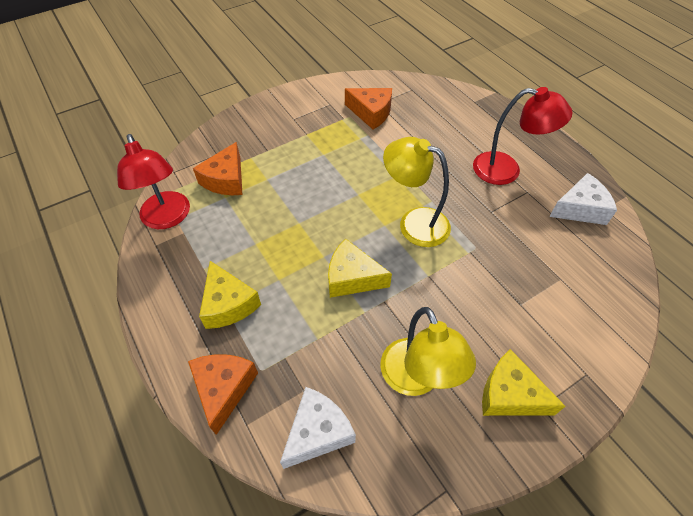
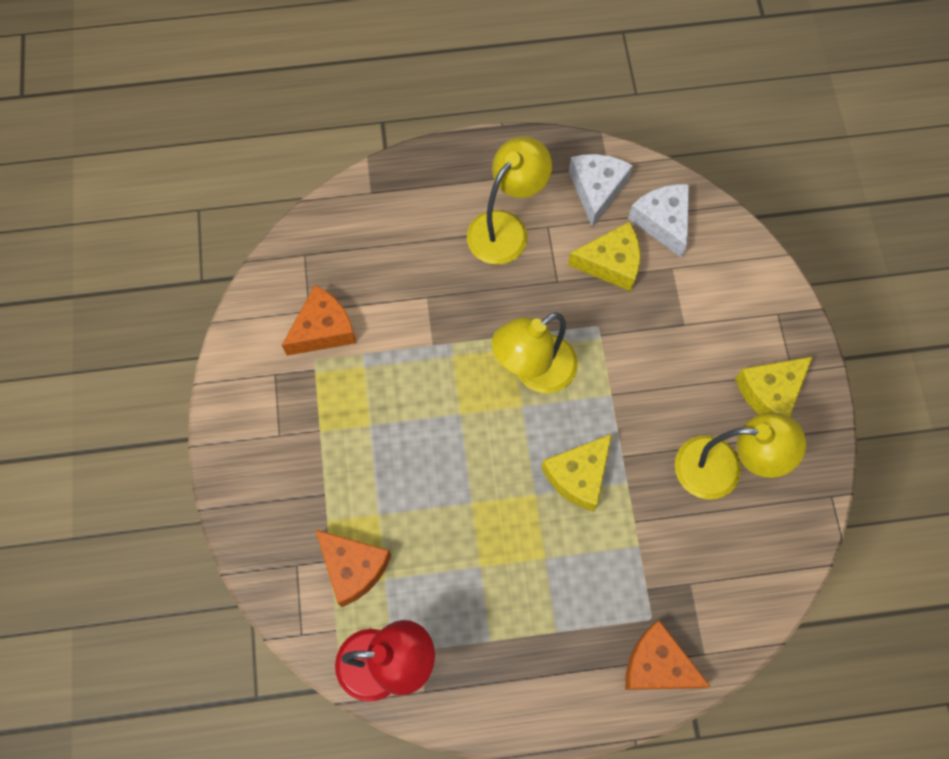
camera: 65 degrees left, 15 degrees up
(228, 304) = (554, 627): yellow cheese -> yellow cheese (611, 263)
(318, 432) = (738, 587): white cheese -> white cheese (663, 222)
(506, 170) = (505, 228): red lamp -> yellow lamp

